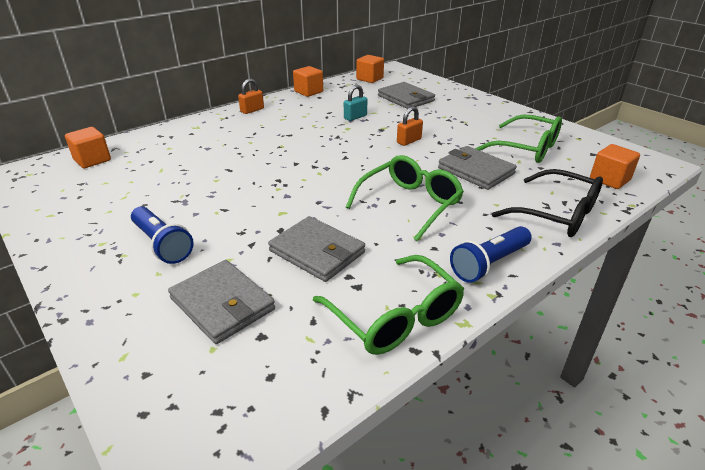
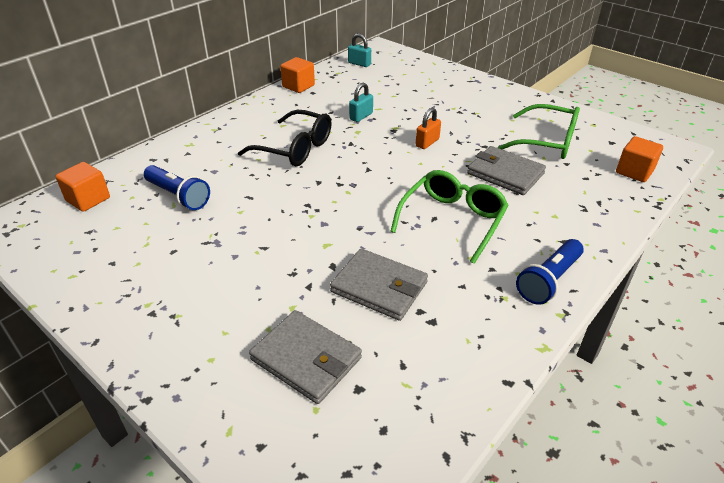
camera: 10 degrees left, 5 degrees up
(162, 244) = (214, 298): blue flashlight -> blue flashlight (178, 196)
(252, 110) = (244, 116): orange padlock -> none
(369, 79) = (359, 64): orange cube -> turquoise padlock
(395, 317) = (479, 350): green glasses -> none
(406, 98) = (406, 87): grey wallet -> none
(557, 214) = (596, 217): black glasses -> black glasses (295, 148)

